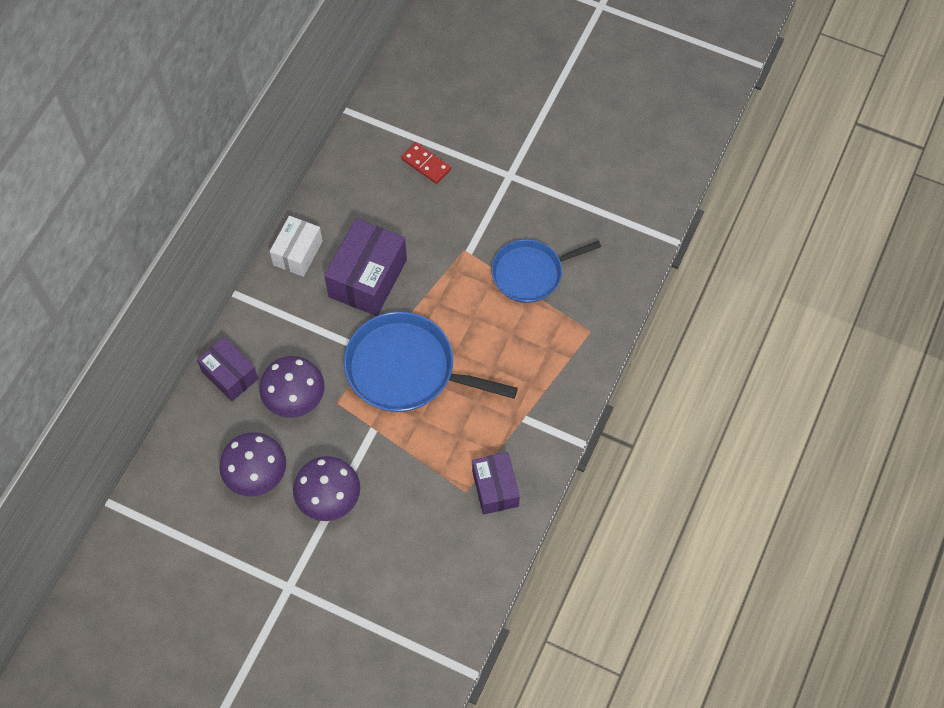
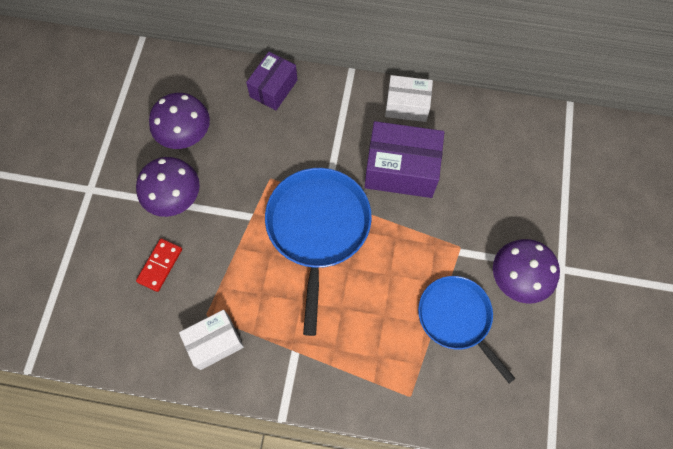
camera: 75 degrees right, 5 degrees up
(295, 399) = (263, 144): purple mushroom -> purple mushroom (517, 279)
(426, 164) = (541, 187): red domino -> red domino (160, 265)
(495, 488) = (215, 342): purple box -> white box

